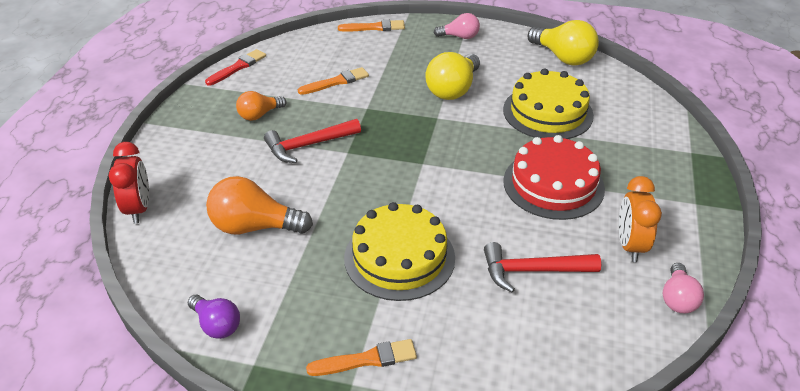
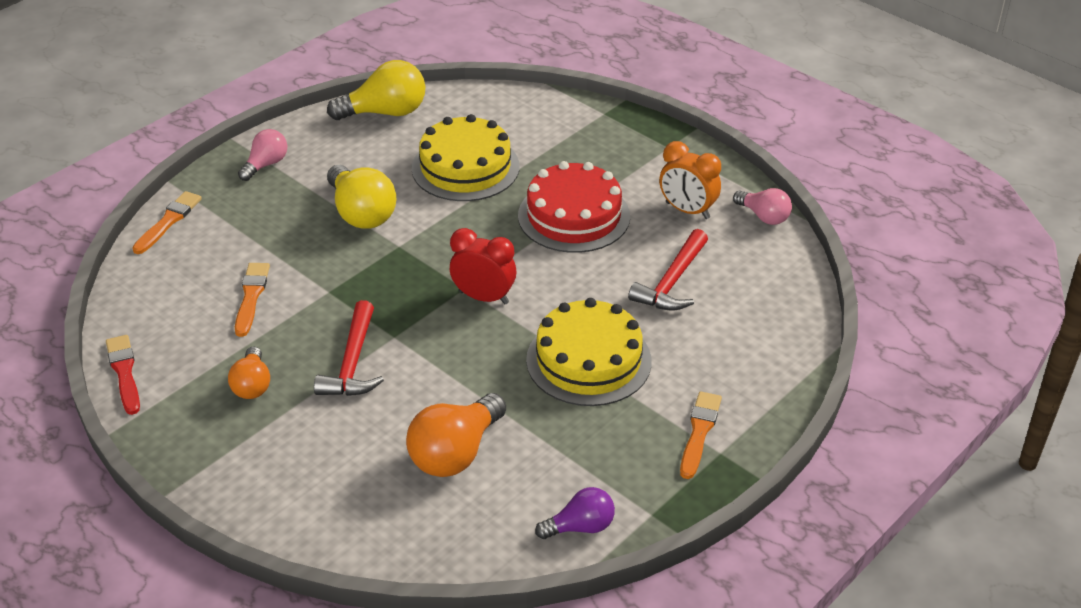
camera: 60 degrees left, 0 degrees up
(138, 209) = (338, 546): red clock -> red clock (483, 297)

